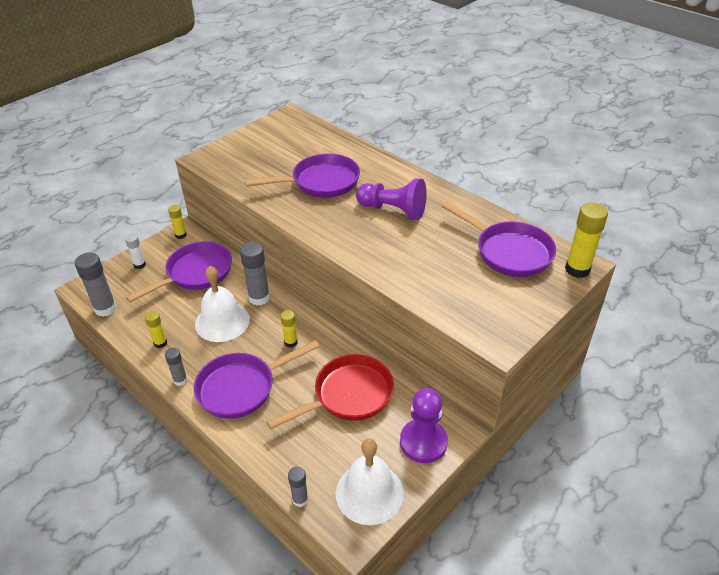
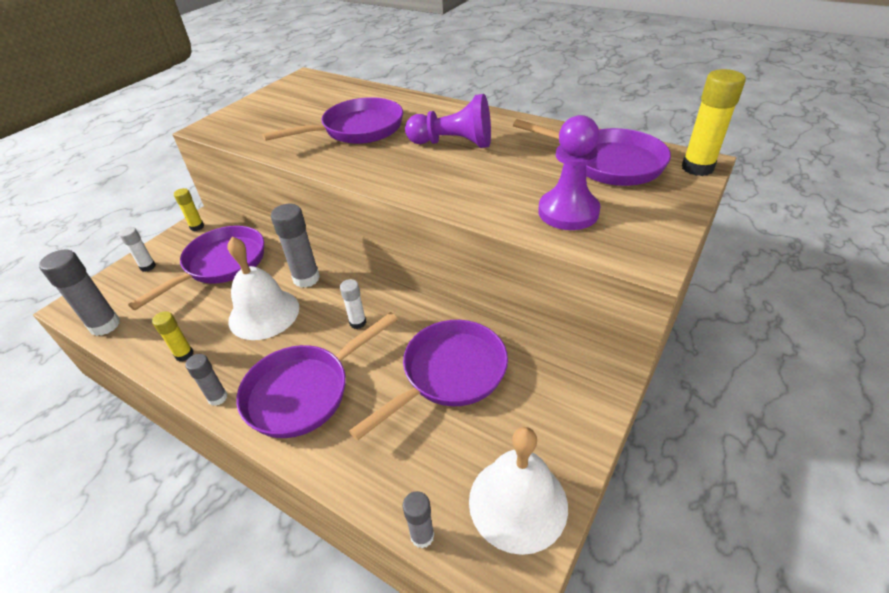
camera: 10 degrees left, 0 degrees up
(291, 342) = (358, 322): yellow glue stick -> white glue stick
(348, 395) = (449, 374): red pan -> purple pan
(423, 442) = (565, 415): purple pawn -> purple pawn (568, 212)

